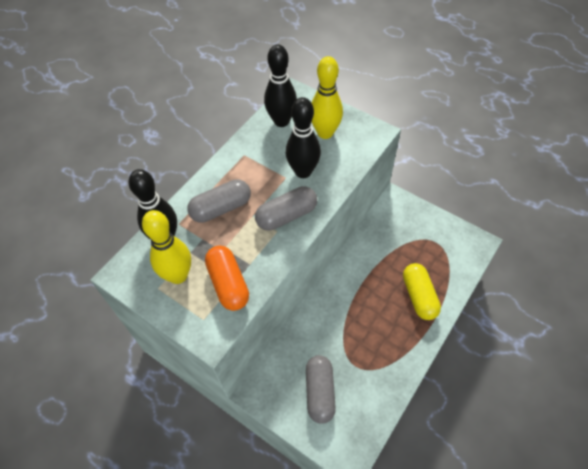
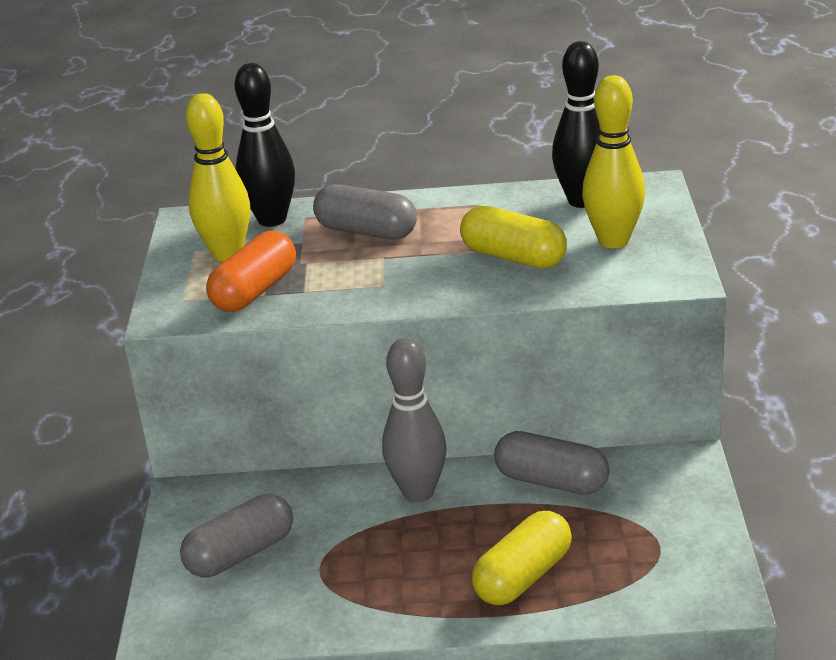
camera: 55 degrees right, 25 degrees down
(286, 216) = (417, 280): grey capsule -> grey capsule (551, 481)
(303, 171) = (513, 257): black bowling pin -> yellow capsule
(336, 298) = (418, 492): none -> grey bowling pin

